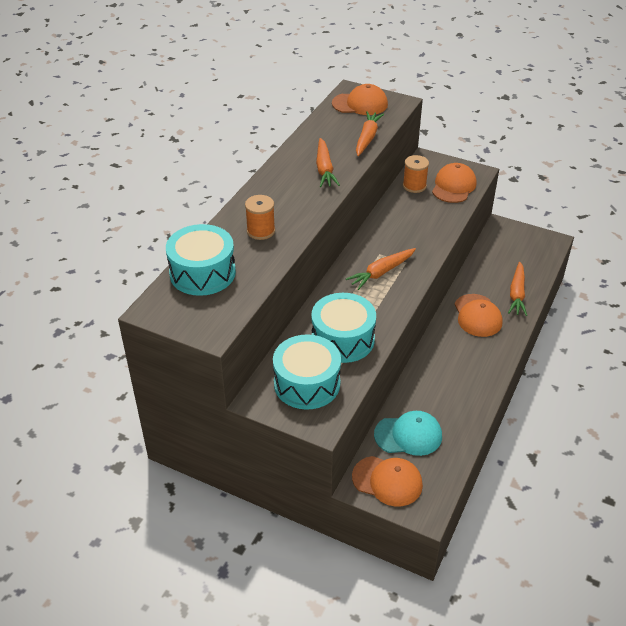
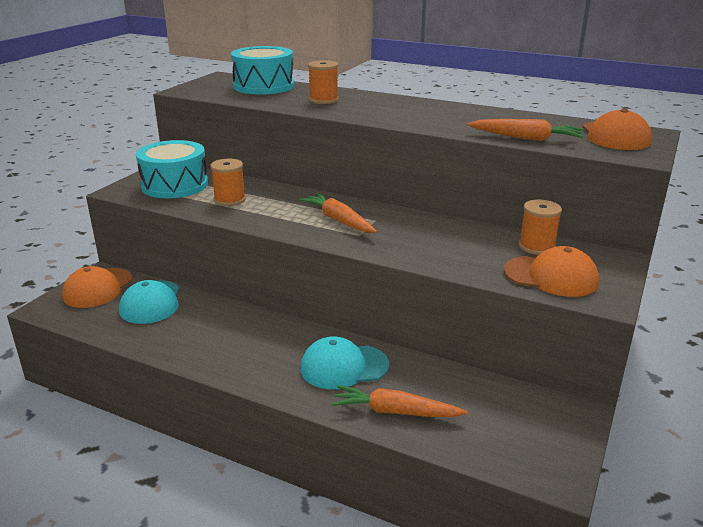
camera: 90 degrees right, 15 degrees down
(324, 169) = (444, 120): orange carrot -> none
(343, 339) = (230, 200): turquoise drum -> orange spool
(477, 315) = (344, 367): orange cap -> turquoise cap

